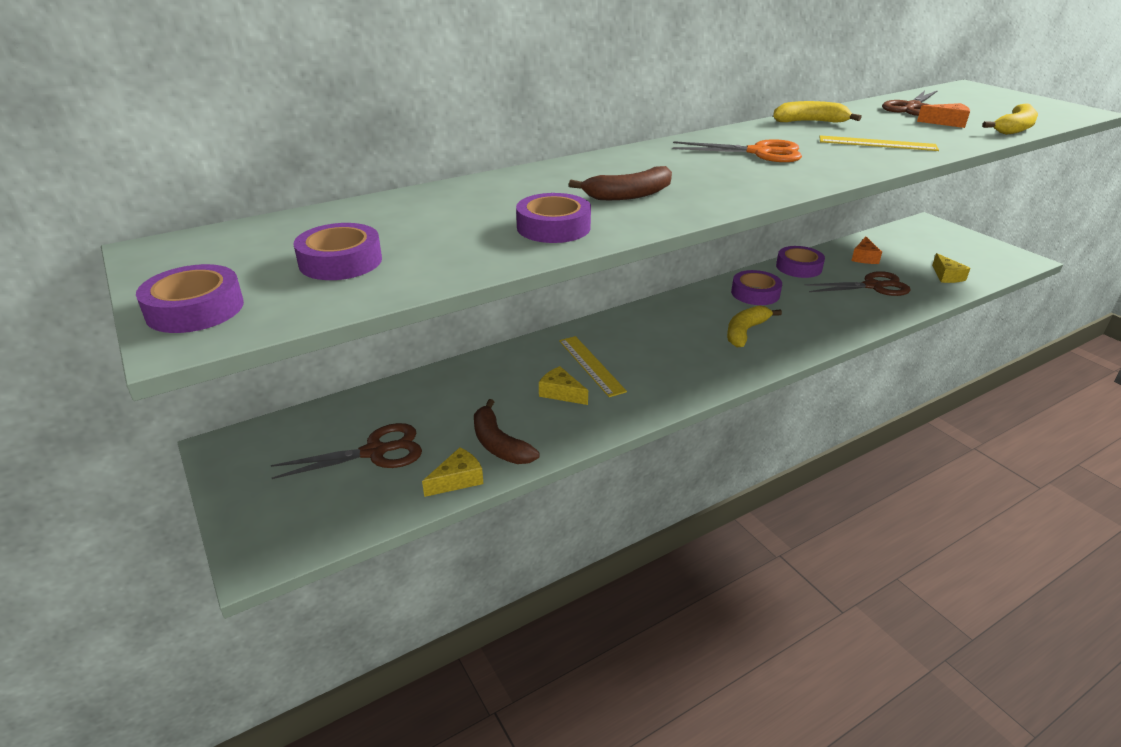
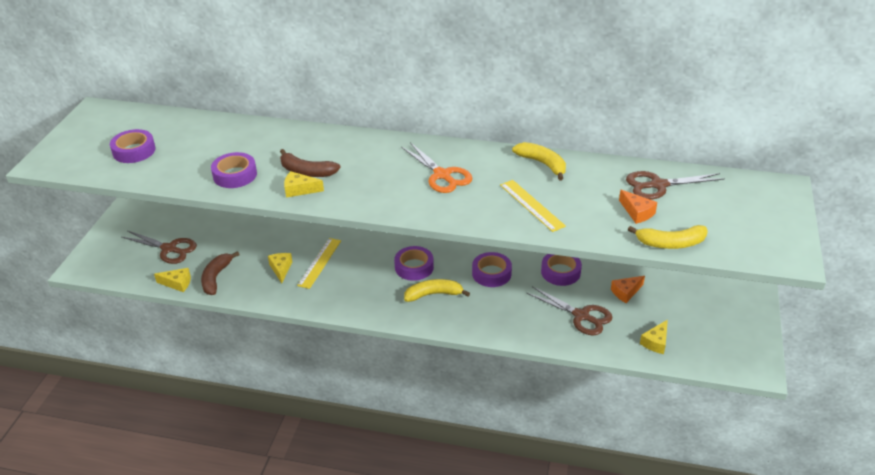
camera: 45 degrees right, 5 degrees up
(195, 309) = (61, 151): purple tape -> purple tape (414, 267)
(662, 209) = (299, 190): none -> yellow cheese

